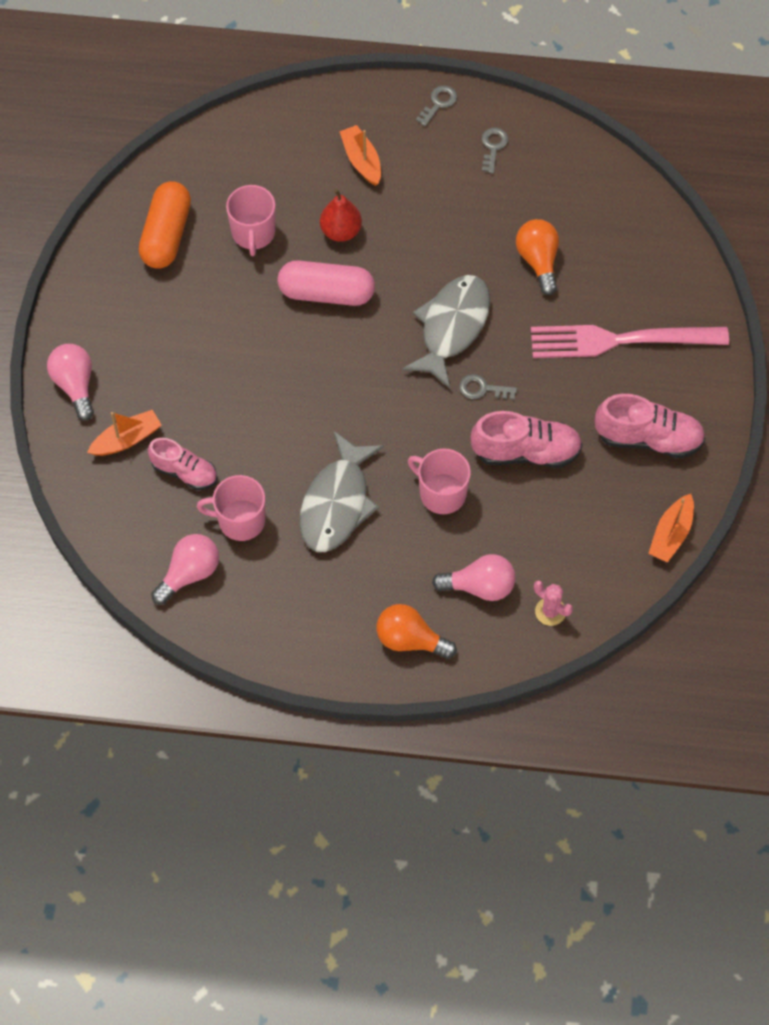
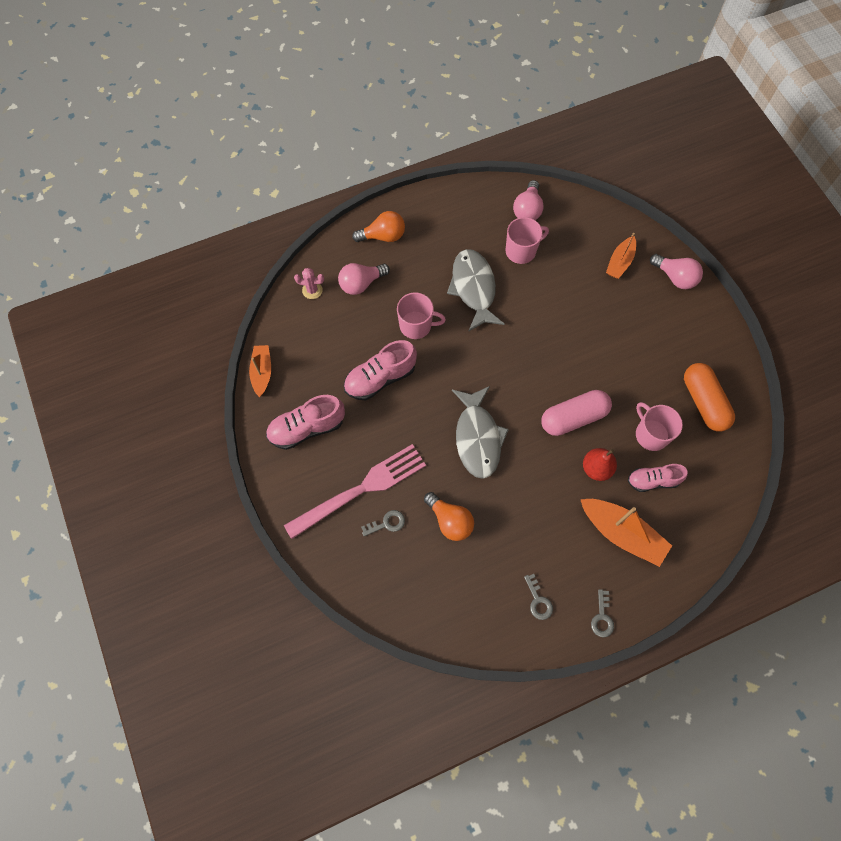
camera: 150 degrees right, 5 degrees up
(184, 472) = (573, 261): pink shoe -> pink shoe (653, 480)
(361, 160) = (622, 533): orange boat -> orange boat, size x1.61
(482, 389) = (432, 405): grey key -> grey key (387, 523)

